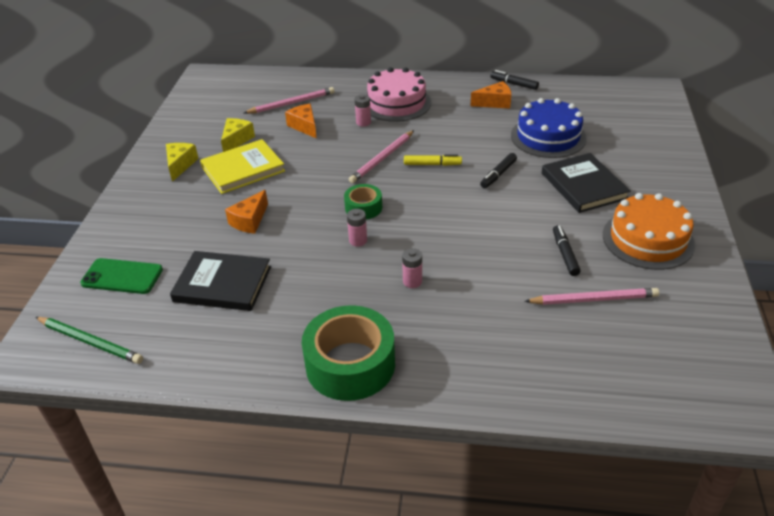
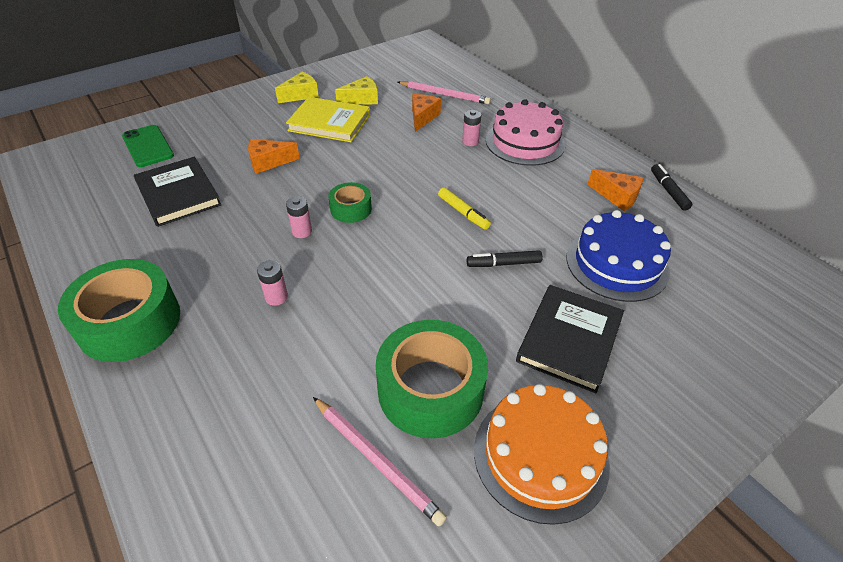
camera: 45 degrees right, 5 degrees up
(90, 342) = (66, 174): green pencil -> none
(382, 159) = (433, 180): pink pencil -> none
(565, 254) = (430, 389): black marker -> green tape

